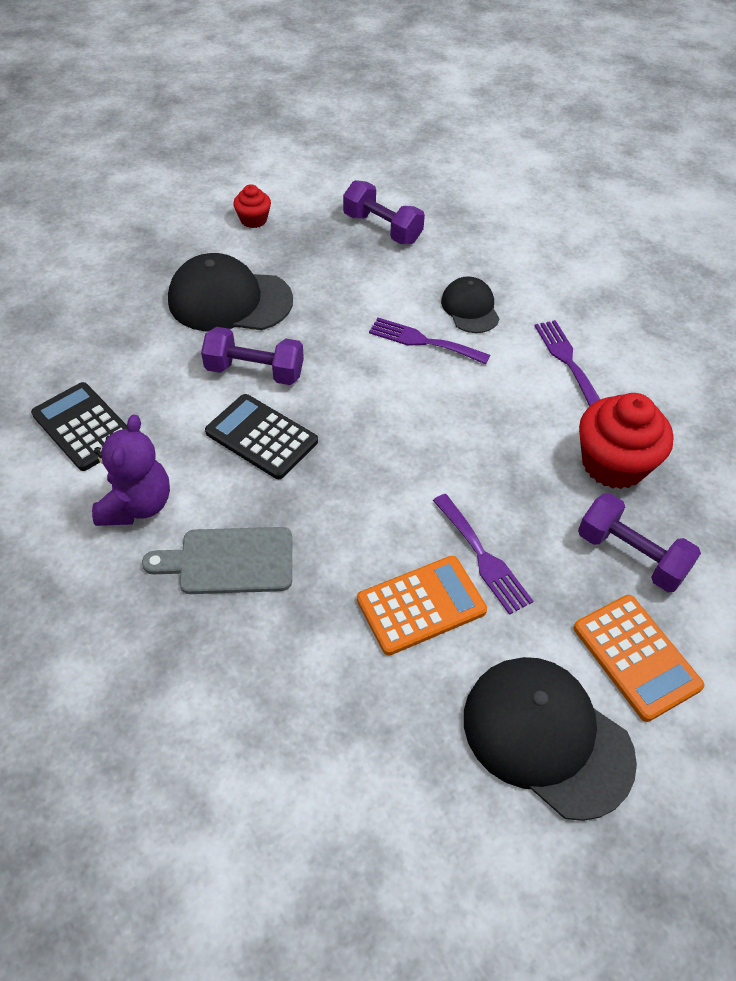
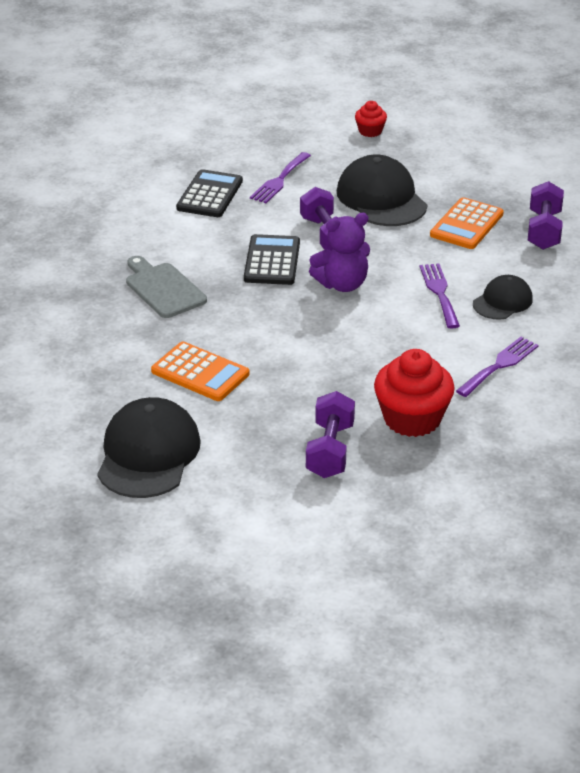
camera: 60 degrees right, 15 degrees down
(137, 505) = (171, 239): purple teddy bear -> purple teddy bear (342, 284)
(253, 220) = (478, 173): red cupcake -> red cupcake (370, 131)
(483, 557) = (263, 385): purple fork -> purple fork (279, 180)
(636, 657) = (243, 476): orange calculator -> orange calculator (466, 224)

